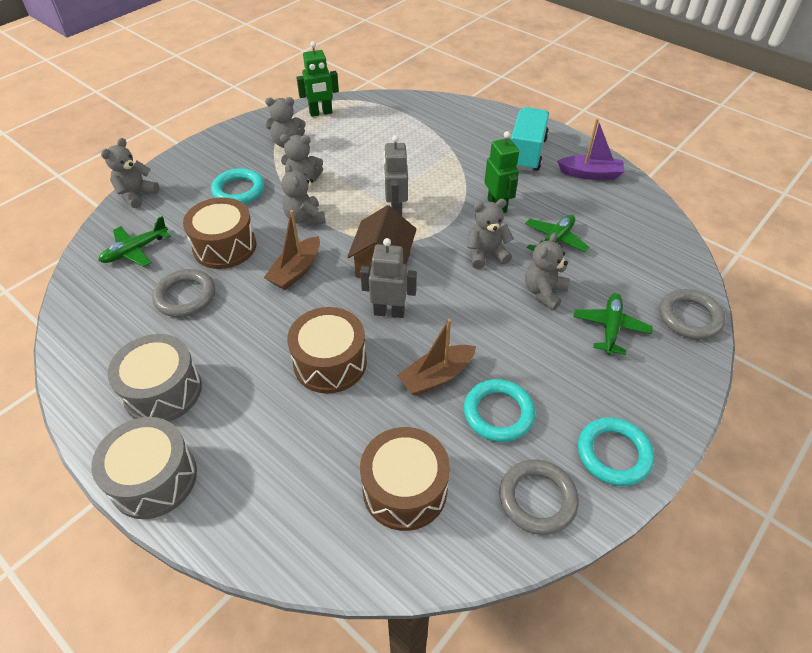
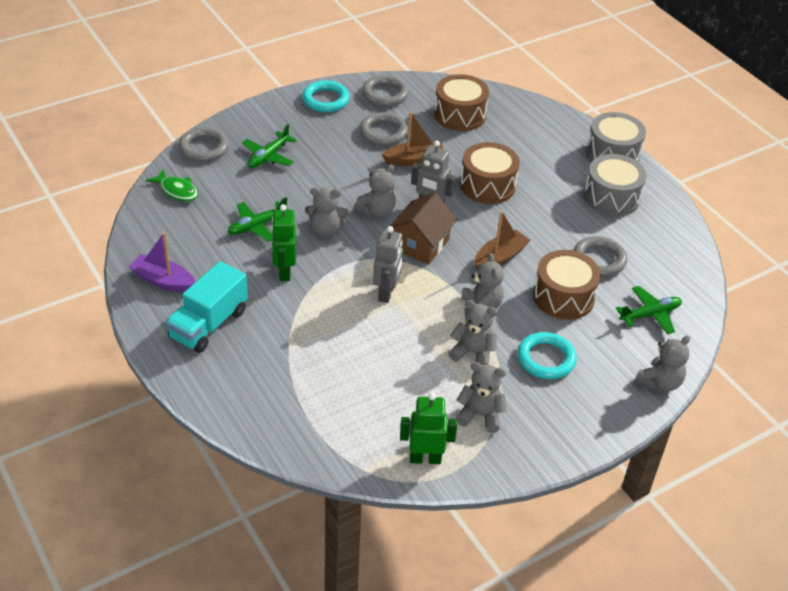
camera: 165 degrees left, 5 degrees down
(498, 413) = (383, 132): turquoise ring -> grey ring
(544, 292) = (299, 190): grey teddy bear -> grey teddy bear (377, 211)
(663, 256) = (177, 190): none -> green fish

